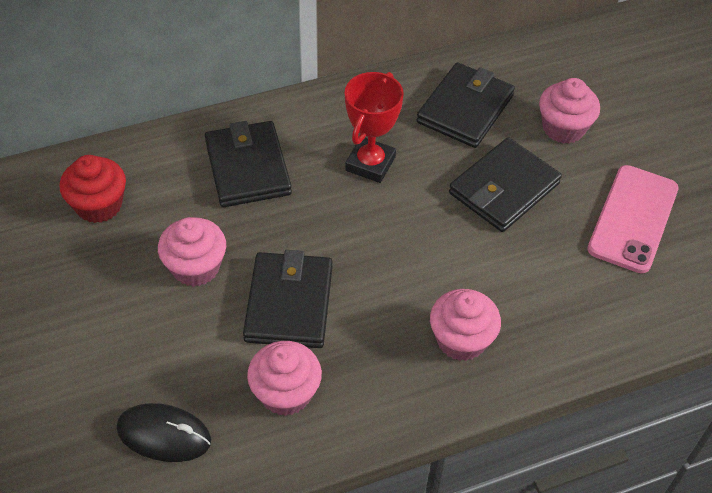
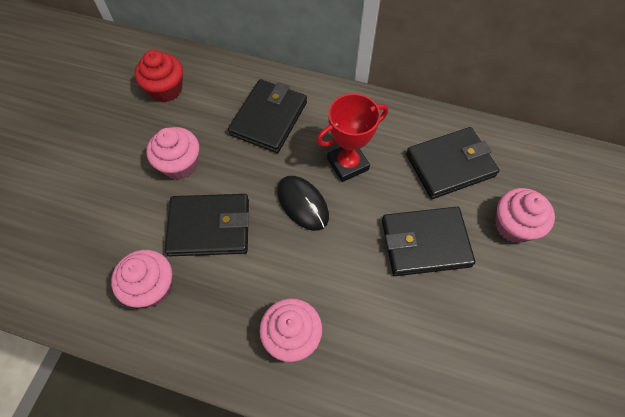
camera: 40 degrees right, 10 degrees up
(164, 435) = (64, 261): black mouse -> black mouse (302, 204)
(289, 303) = (209, 227): black wallet -> black wallet turned 45 degrees clockwise
(633, 218) = (506, 336): pink phone -> none

